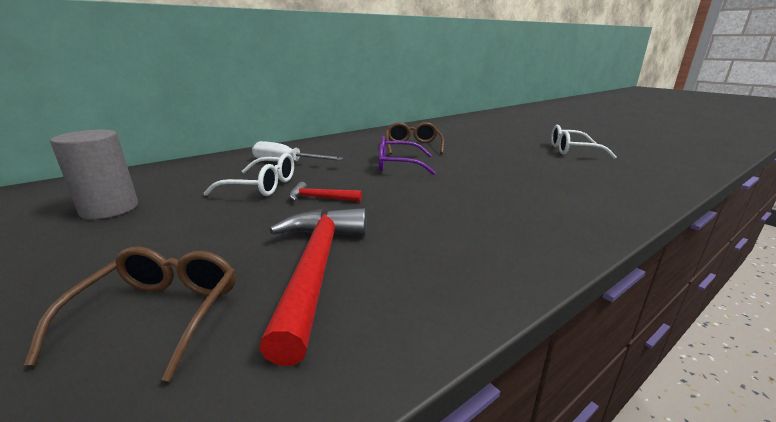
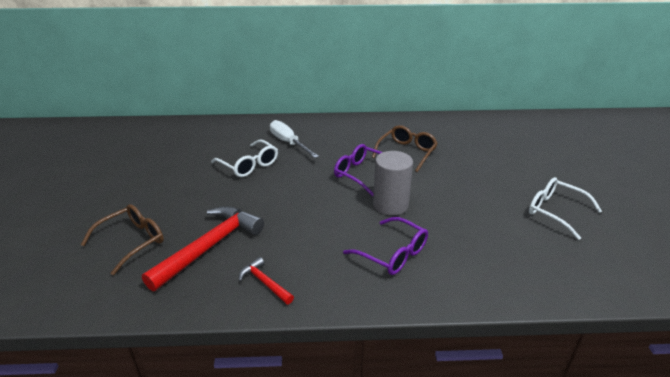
camera: 35 degrees right, 10 degrees up
(109, 209) = (161, 157): grey cylinder -> grey cylinder (390, 205)
(320, 198) = (269, 191): red hammer -> red hammer (264, 282)
(525, 203) = (393, 254): none -> purple glasses

